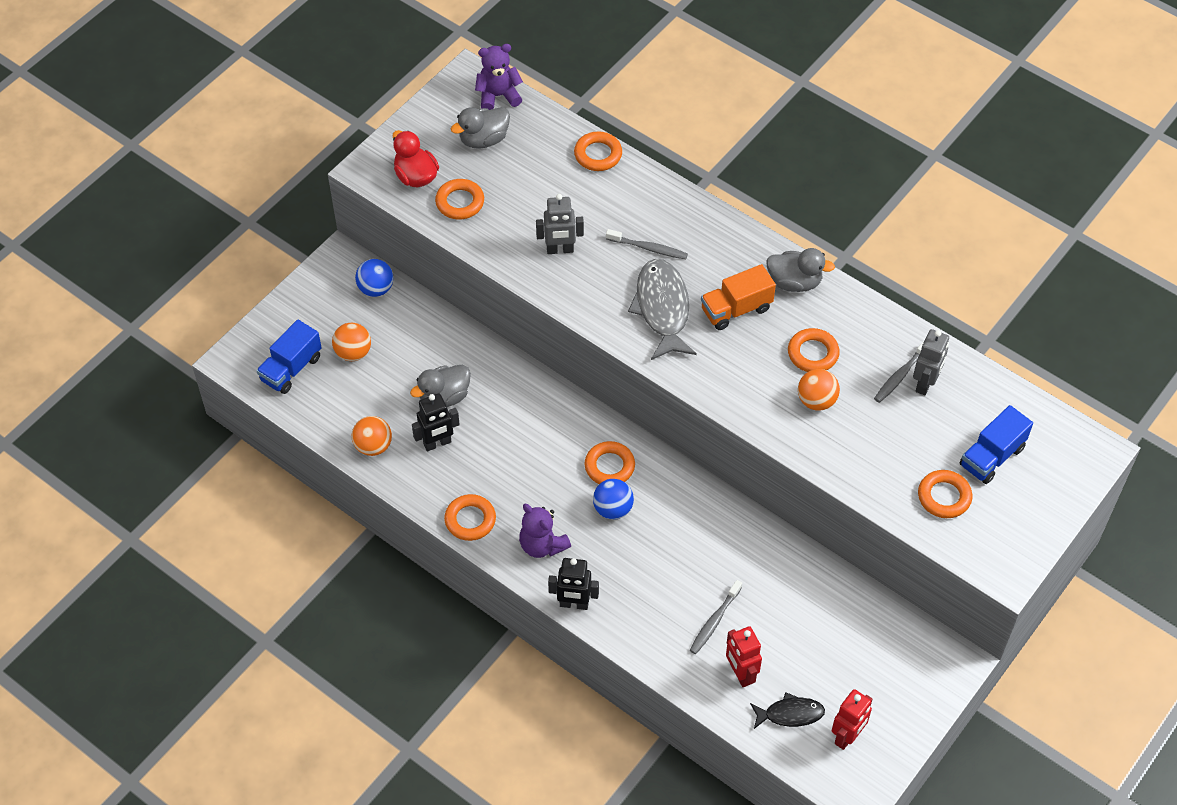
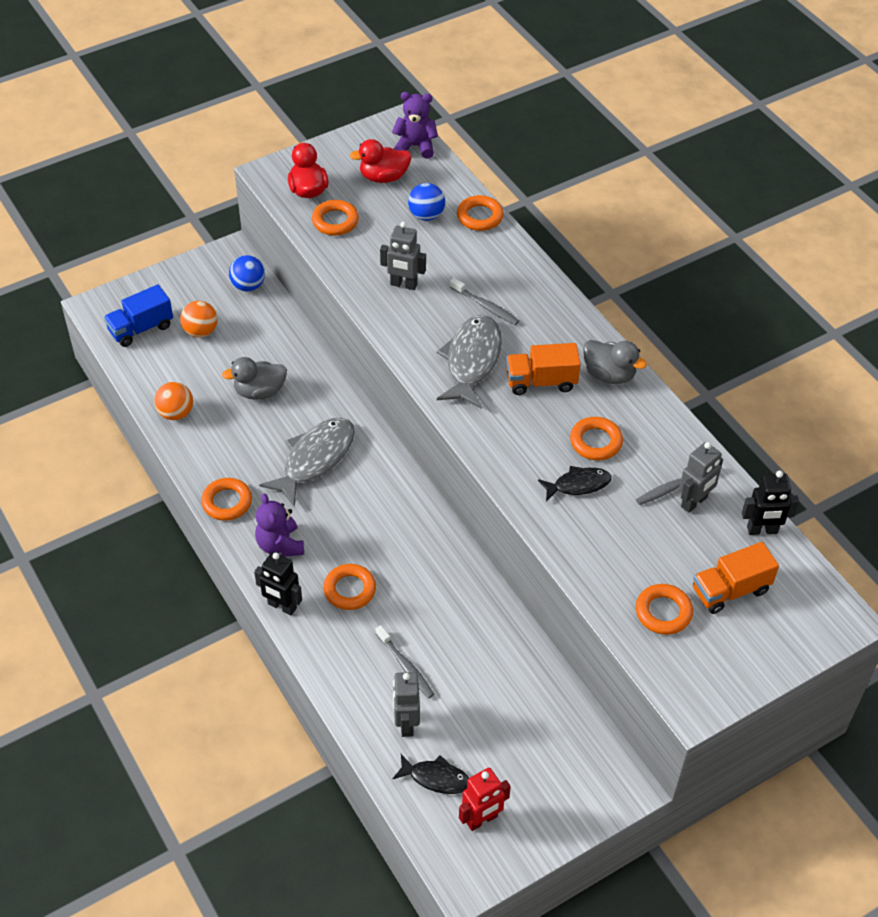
camera: 20 degrees right, 5 degrees down
(437, 443) = (233, 428): black robot -> black robot (762, 530)
(483, 139) = (383, 177): grey duck -> red duck
(532, 448) = (315, 459): none -> grey fish
(609, 466) = (377, 496): orange ring -> orange ring (349, 590)
(613, 509) = (361, 534): blue ball -> blue ball (426, 215)
(714, 621) = (405, 666): grey toothbrush -> grey toothbrush turned 90 degrees counterclockwise
(740, 674) = (406, 723): red robot -> grey robot
(816, 401) = (578, 485): orange ball -> black fish
(992, 457) = (730, 590): blue truck -> orange truck

